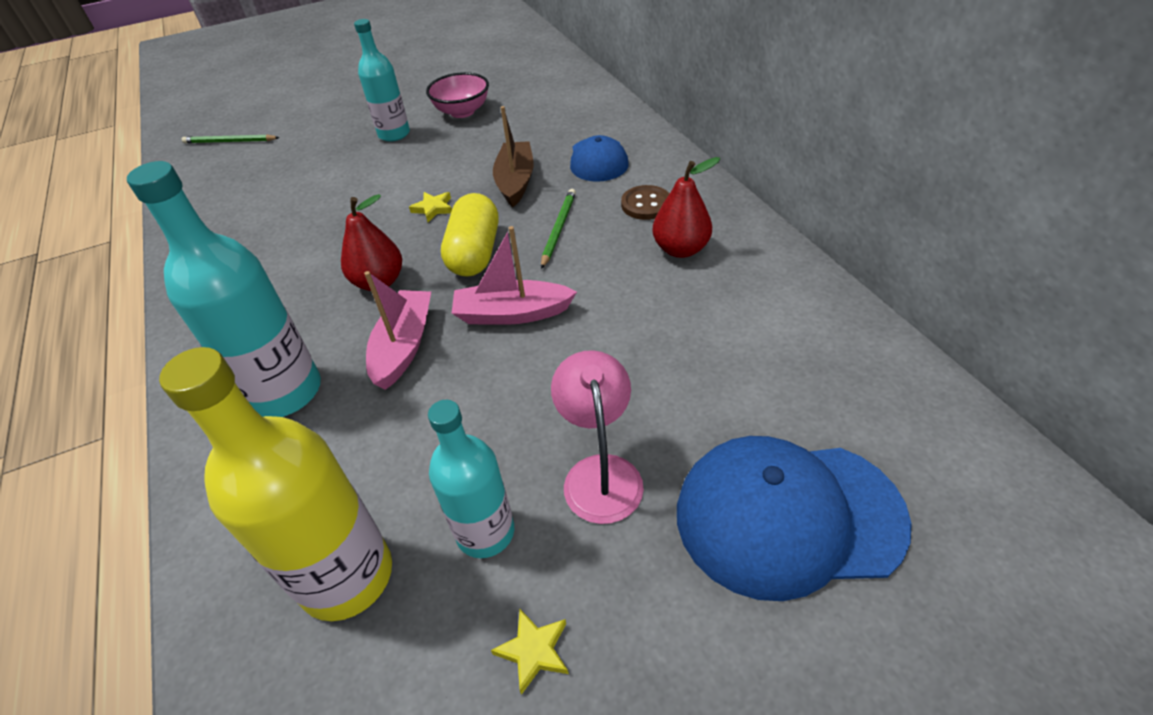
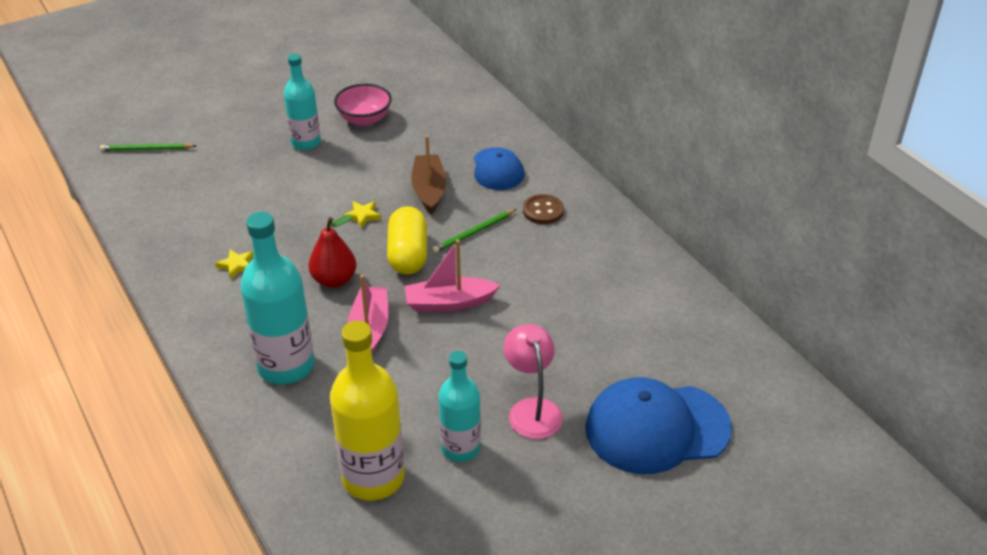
camera: 10 degrees left, 5 degrees down
(533, 651) = (504, 508): yellow star -> yellow star (236, 265)
(558, 229) = (474, 233): green pencil -> green pencil turned 135 degrees counterclockwise
(681, 249) = (574, 249): red pear -> none

